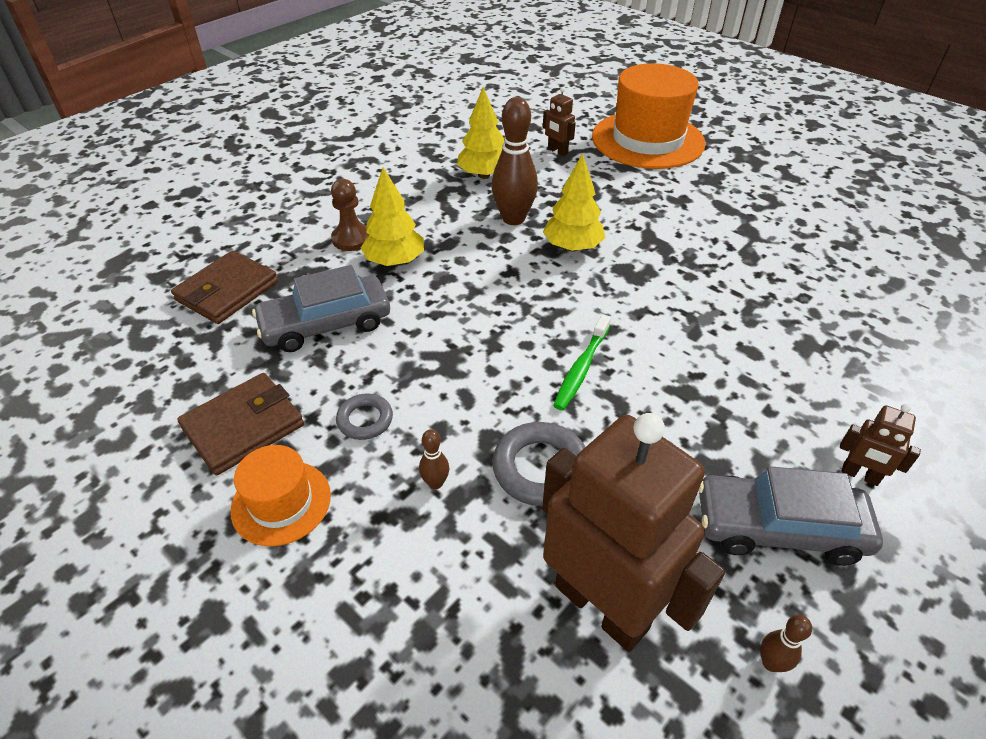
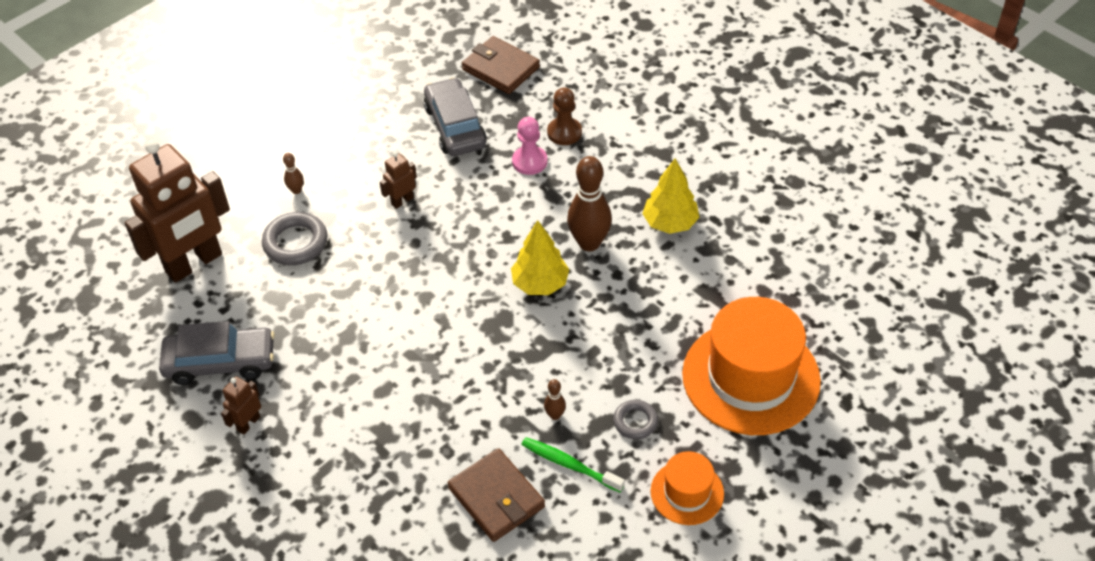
camera: 95 degrees right, 5 degrees up
(244, 426) = (361, 97): brown wallet -> brown wallet (496, 497)
(281, 502) = (298, 122): orange hat -> orange hat (687, 492)
(365, 420) = (355, 154): grey ring -> grey ring (635, 422)
(395, 261) = (529, 161): yellow tree -> pink pawn
(557, 151) = (721, 288): brown robot -> brown robot (402, 201)
(581, 368) = (383, 274): green toothbrush -> green toothbrush (570, 465)
(771, 663) = (140, 334): brown bowling pin -> brown bowling pin (555, 415)
(778, 527) = (220, 362): grey car -> grey car turned 75 degrees clockwise

